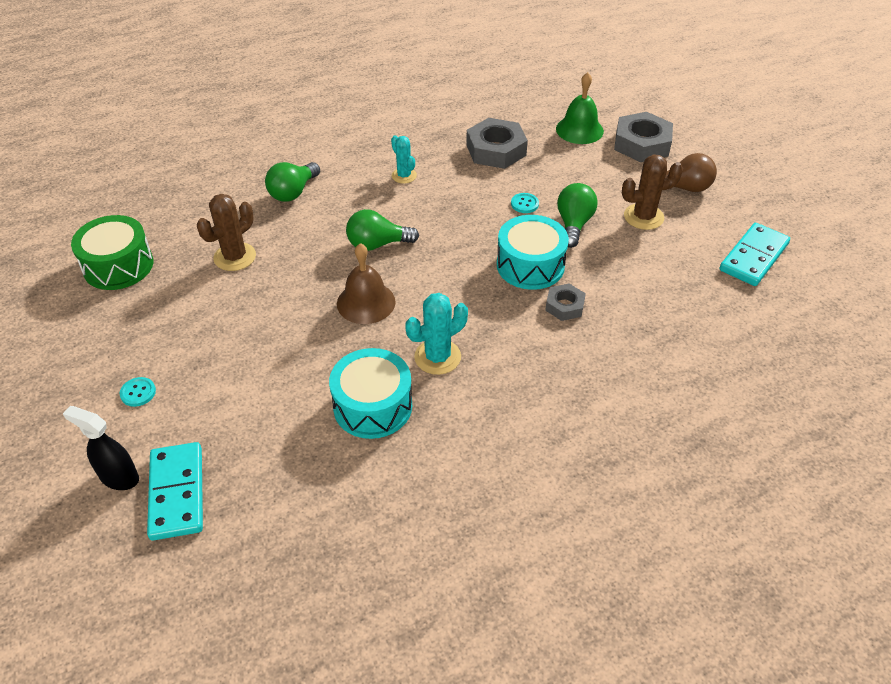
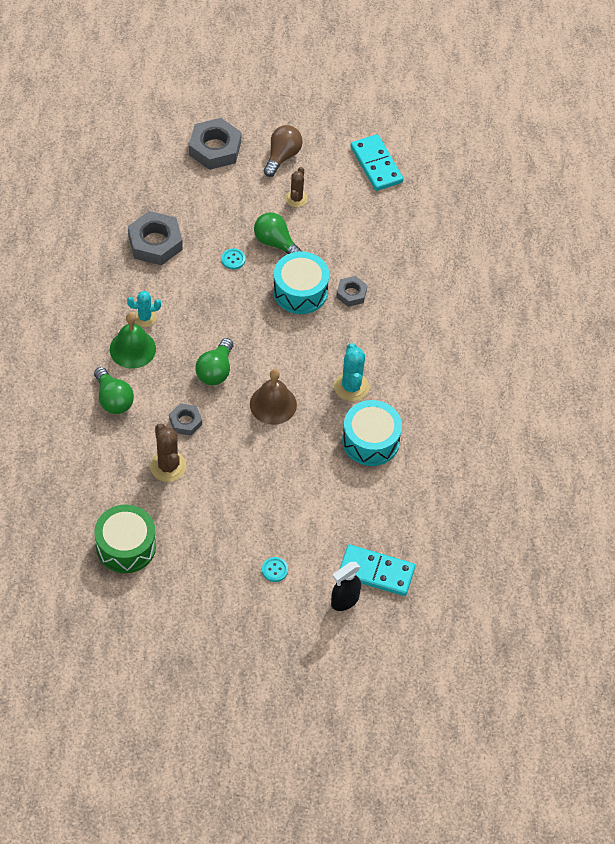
camera: 65 degrees left, 10 degrees up
(299, 248) = (185, 422): none -> grey nut
(579, 130) = (169, 176): green bell -> green bell (132, 349)
(643, 217) = (296, 198): brown cactus -> brown cactus, size x0.66

